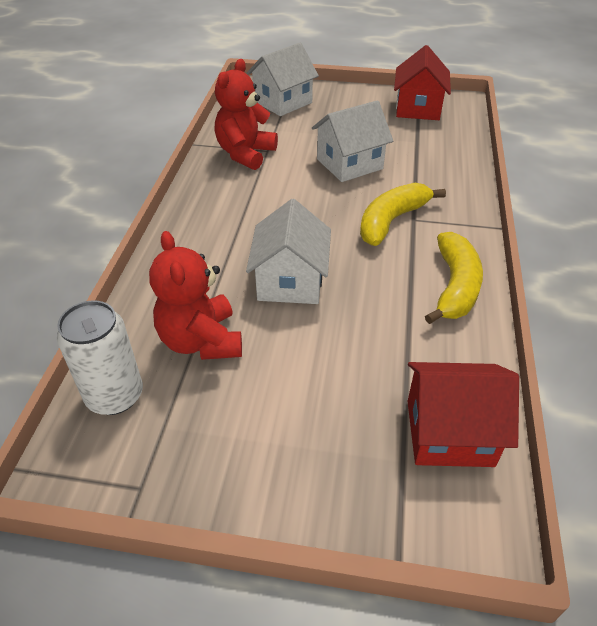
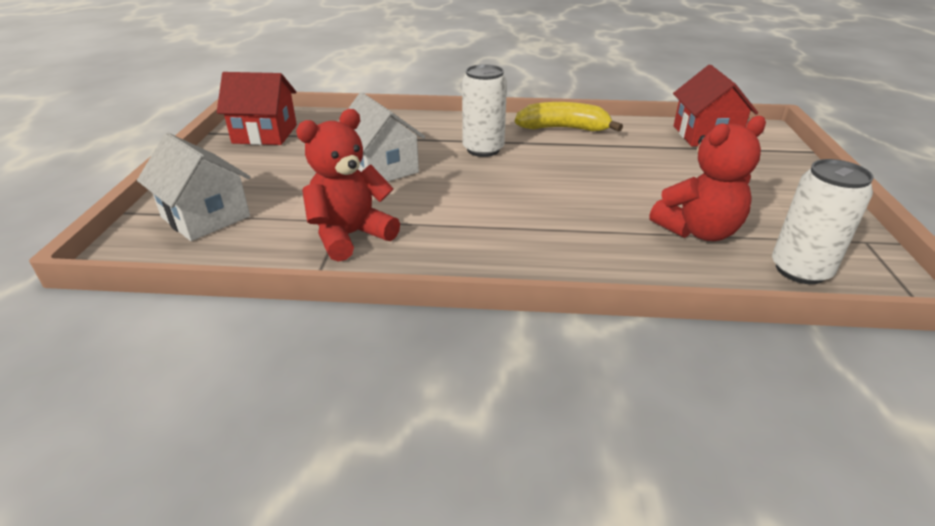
camera: 95 degrees left, 10 degrees down
(245, 154) = (350, 236): red teddy bear -> red teddy bear turned 120 degrees clockwise
(290, 281) = (591, 192): white house -> none
(391, 221) = (483, 149): yellow banana -> white can

